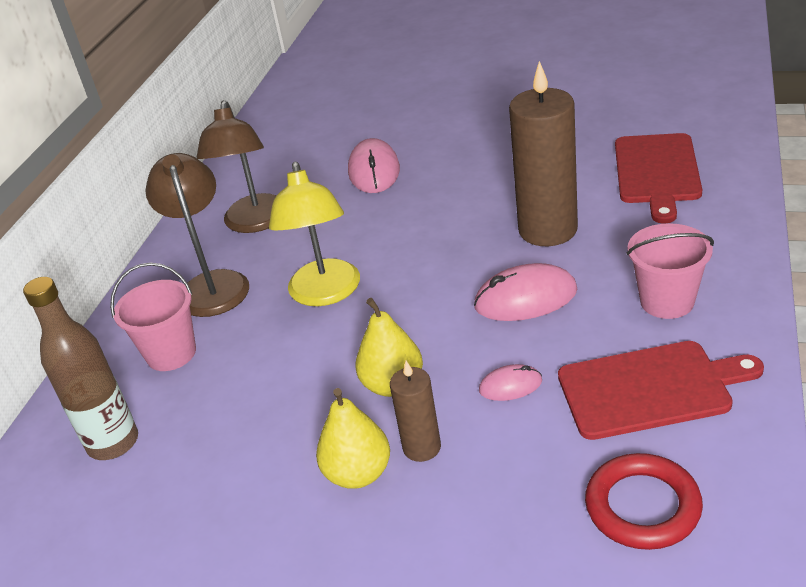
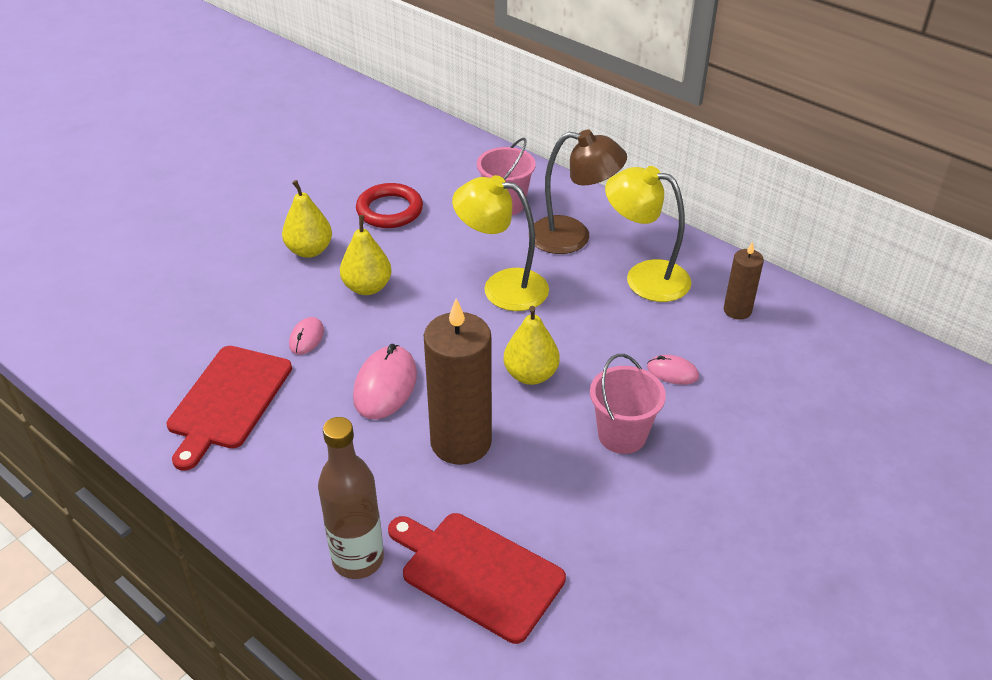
camera: 110 degrees right, 5 degrees up
(113, 443) = (440, 170): brown bottle -> brown bottle (358, 559)
(255, 223) = (644, 277): brown lamp -> yellow lamp
(374, 171) = (672, 372): pink mouse -> pink mouse, size x0.56
(422, 447) = (300, 280): brown candle -> brown candle (737, 310)
(436, 229) = (530, 375): none -> yellow pear
(642, 506) = (155, 347): red ring -> red ring (389, 210)
(667, 301) = (296, 462): pink bucket -> pink bucket (622, 435)

